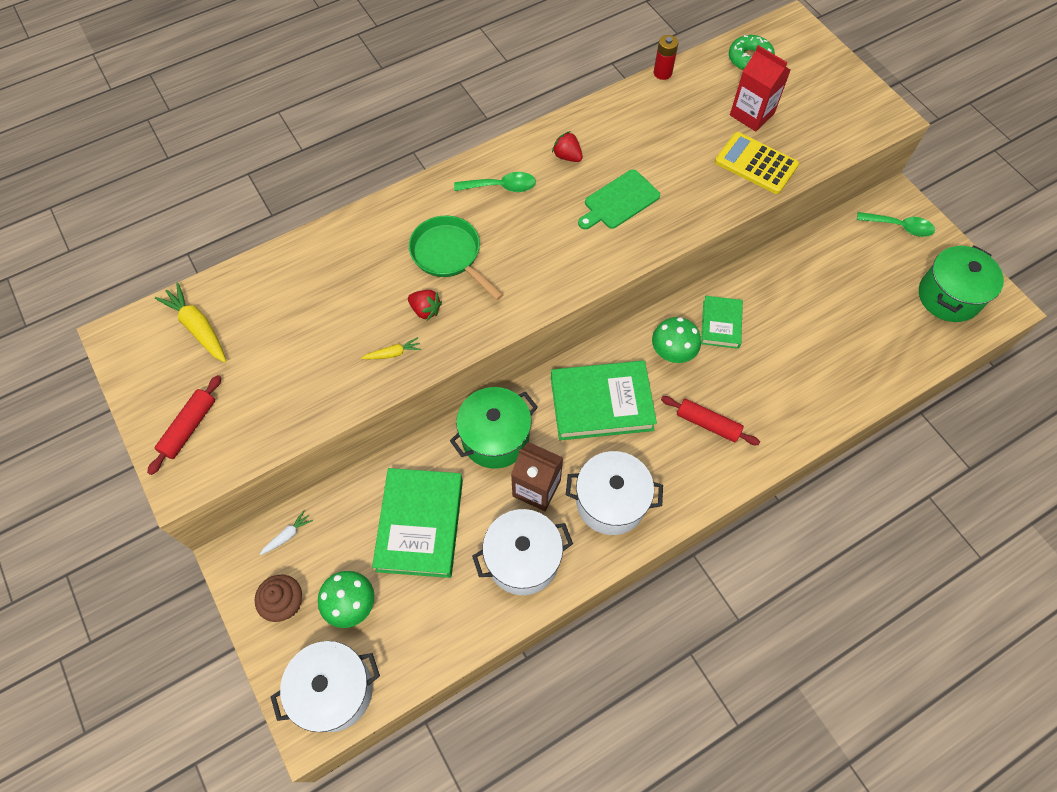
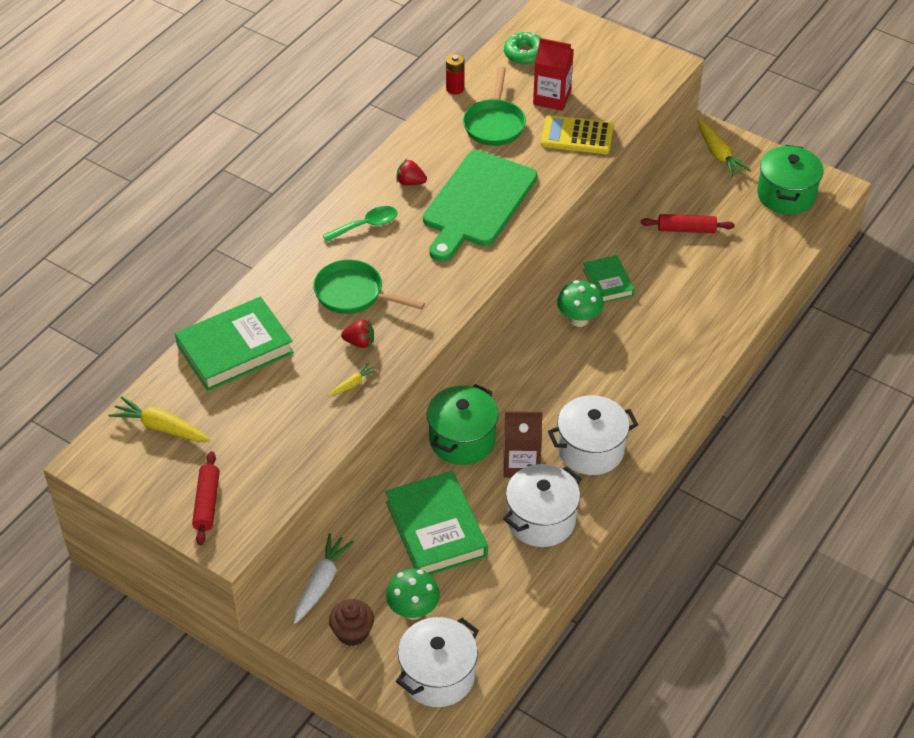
camera: 25 degrees left, 15 degrees down
(287, 535) = (321, 583): white carrot -> white carrot, size x1.86
(601, 403) = (540, 380): green book -> green book (235, 349)
(619, 201) = (477, 203): green cutting board -> green cutting board, size x1.82
(681, 123) = (494, 124): none -> green pan
(707, 424) = (639, 362): red rolling pin -> red rolling pin (686, 229)
(900, 227) = (718, 154): green spoon -> yellow carrot

